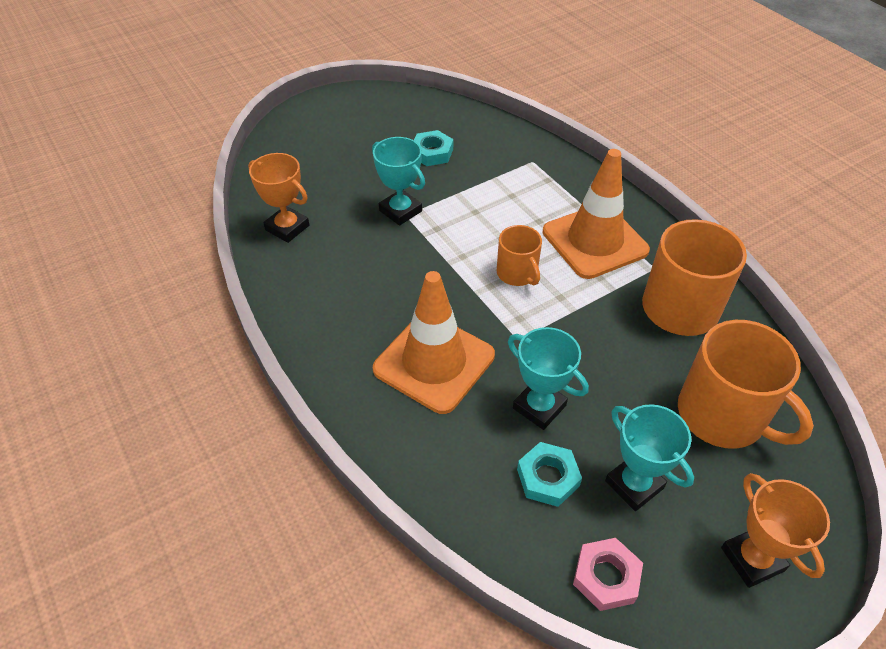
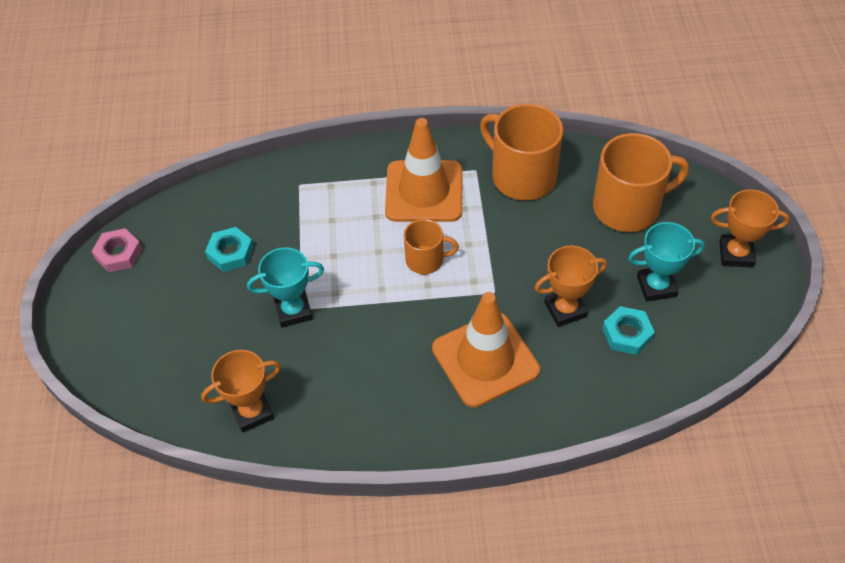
camera: 60 degrees left, 5 degrees up
(539, 407) = (565, 309): turquoise trophy -> orange trophy
(606, 577) = (715, 338): pink nut -> pink nut (118, 254)

